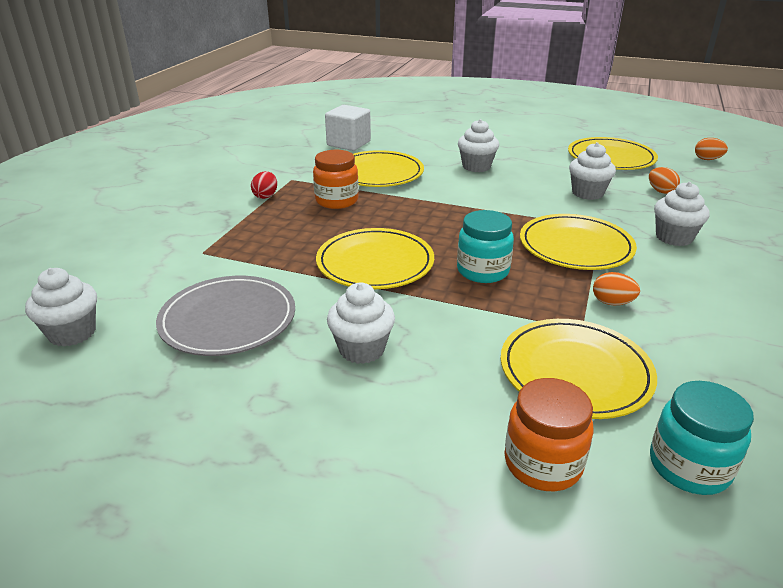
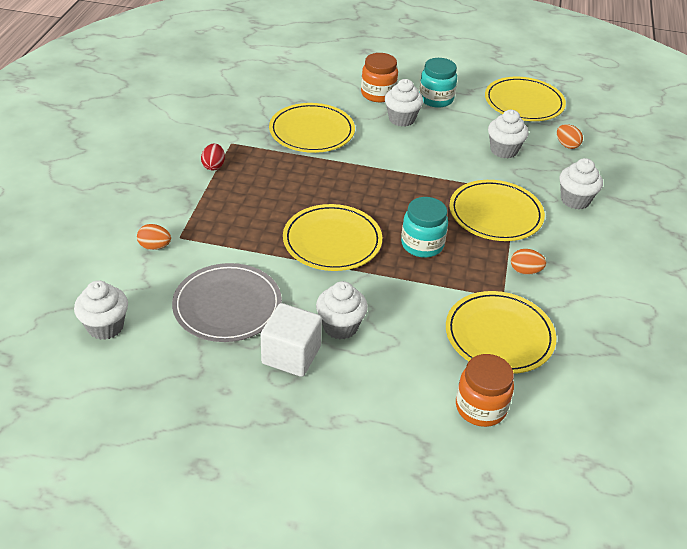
camera: 10 degrees left, 10 degrees up
(337, 201) = (281, 169): orange jar -> orange jar (378, 94)
(348, 143) = (273, 90): white cube -> white cube (291, 355)
(689, 466) = (574, 402): turquoise jar -> turquoise jar (436, 99)
(707, 159) = (609, 102): orange egg -> orange egg (155, 246)

